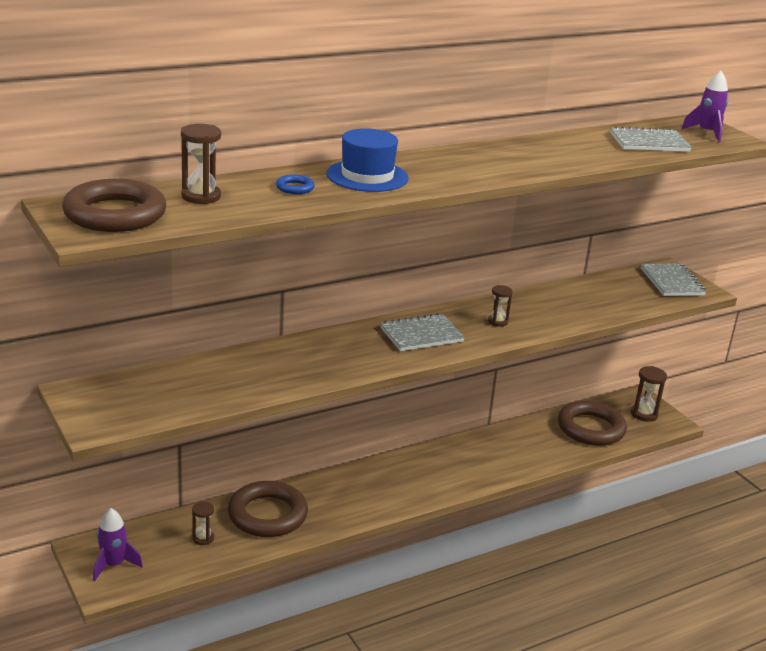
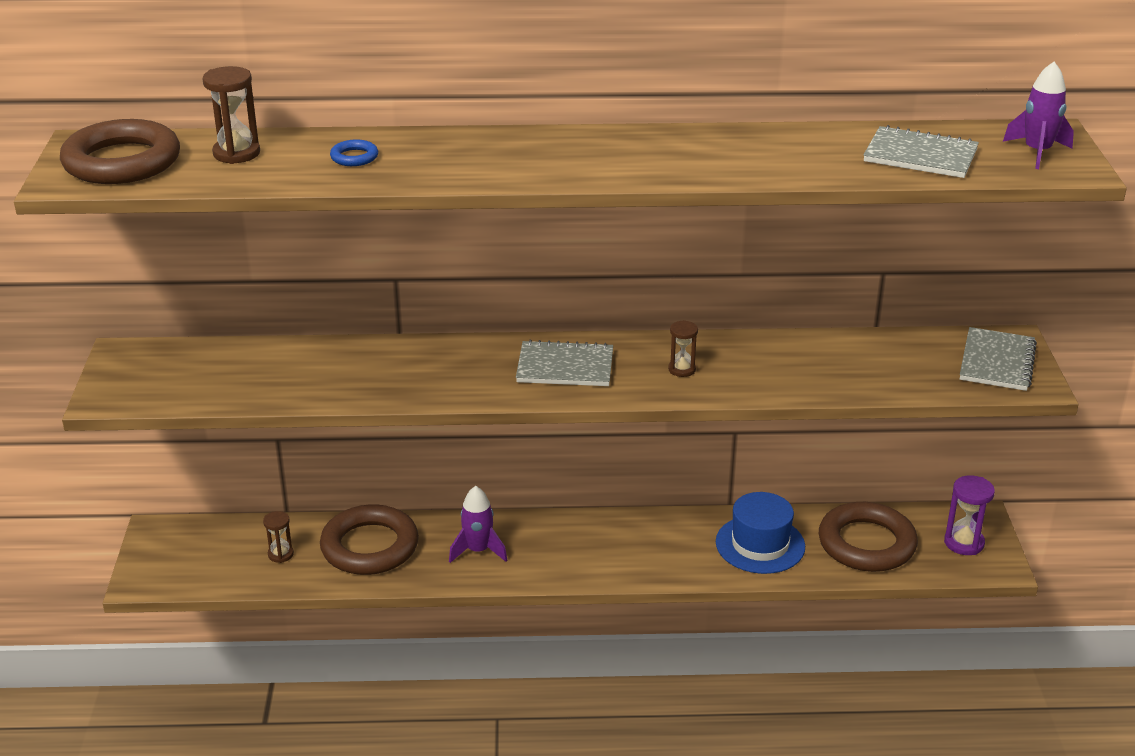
camera: 30 degrees right, 5 degrees up
(113, 565) = (170, 557): purple rocket -> purple rocket (478, 550)
(367, 176) = (460, 154): blue hat -> blue hat (760, 544)
(644, 414) = (964, 543): brown hourglass -> purple hourglass

